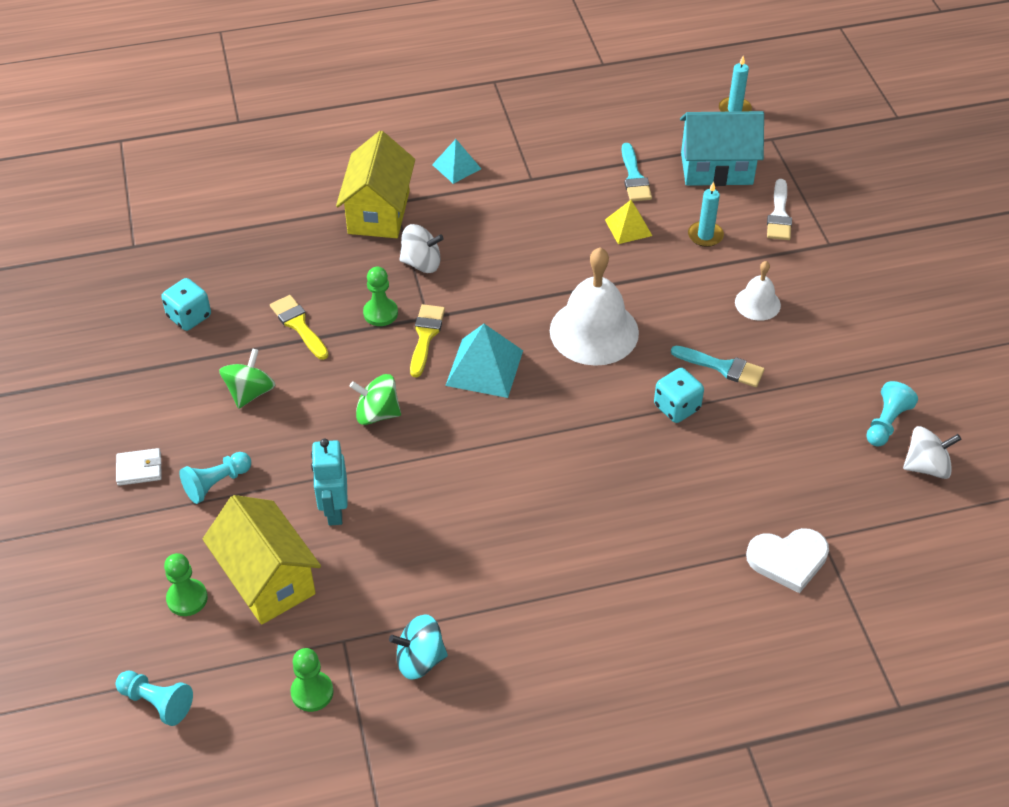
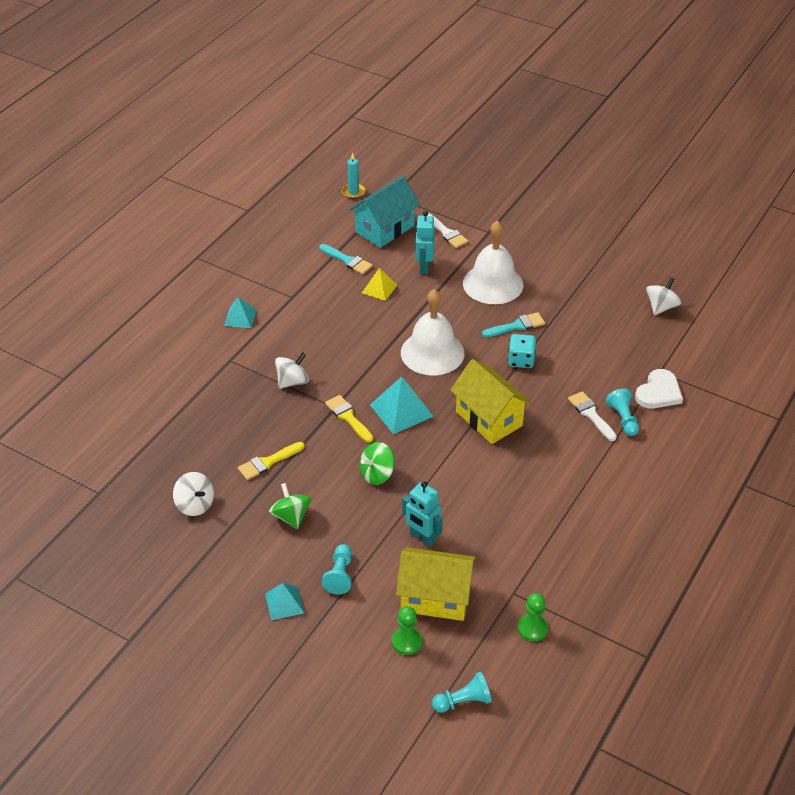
camera: 45 degrees left, 5 degrees down
(139, 469) = (284, 603): white wallet -> turquoise pyramid
(189, 317) = (195, 505): turquoise dice -> white spinning top
(298, 325) = (268, 462): yellow brush -> yellow brush turned 45 degrees counterclockwise
(378, 212) = (229, 371): yellow house -> yellow house (489, 419)
(380, 313) = (306, 423): green pawn -> none
(420, 659) = (561, 570): turquoise spinning top -> none
(675, 523) = (590, 414): none -> white brush
(705, 235) = (424, 267): turquoise candle -> turquoise robot
(757, 303) = (493, 284): white bell -> white bell, size x1.92
(886, 423) = (620, 300): turquoise pawn -> turquoise pawn (623, 419)

